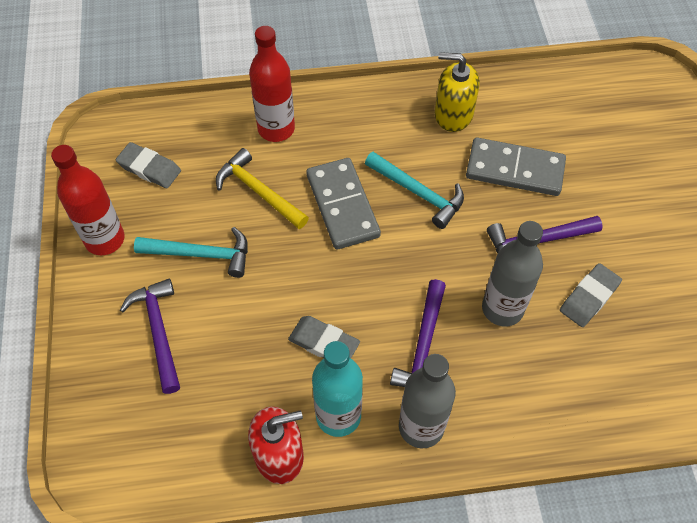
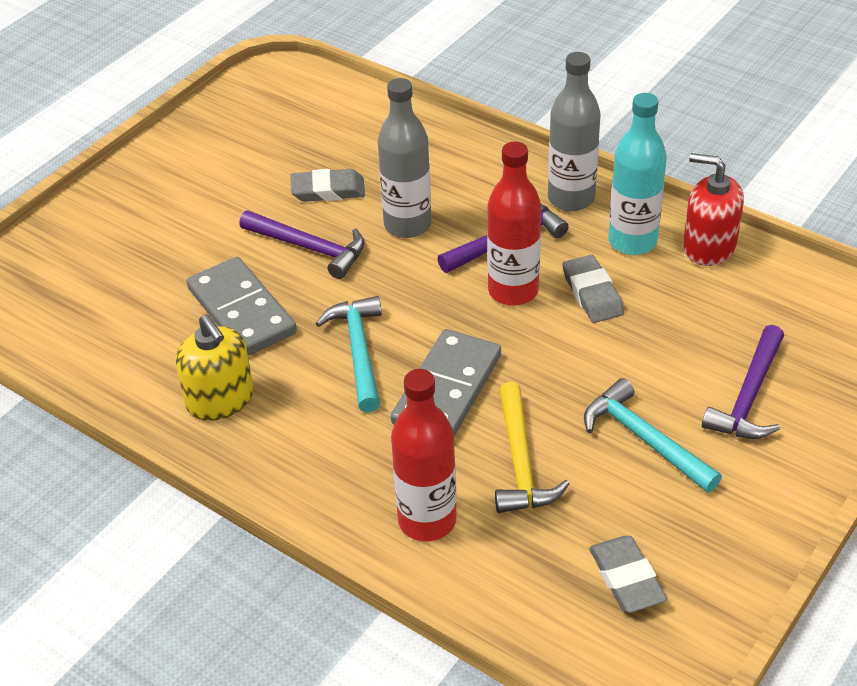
camera: 135 degrees left, 15 degrees down
(105, 239) = (745, 526): red bottle -> red bottle (513, 291)

